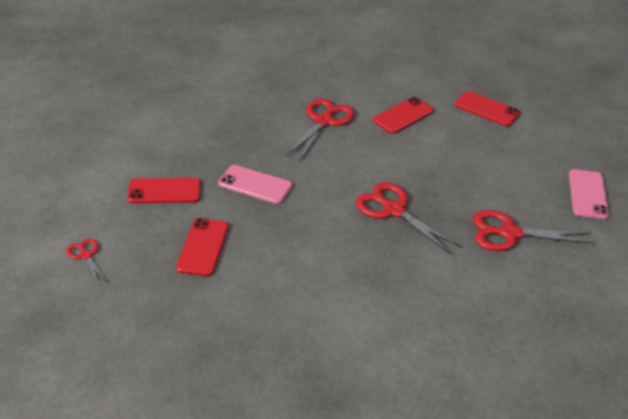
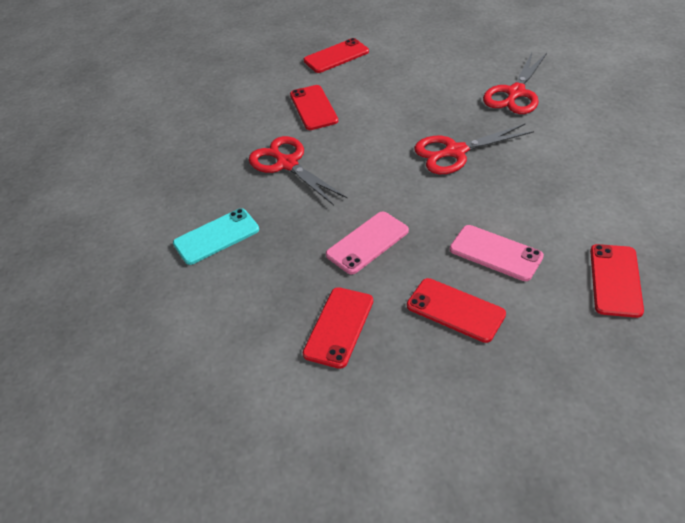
camera: 60 degrees left, 5 degrees up
(86, 255) = (428, 432): red scissors -> none
(228, 111) = (216, 236): none -> turquoise phone
(275, 339) = (615, 280): none -> red phone
(588, 194) = (482, 39): pink phone -> pink phone (495, 253)

